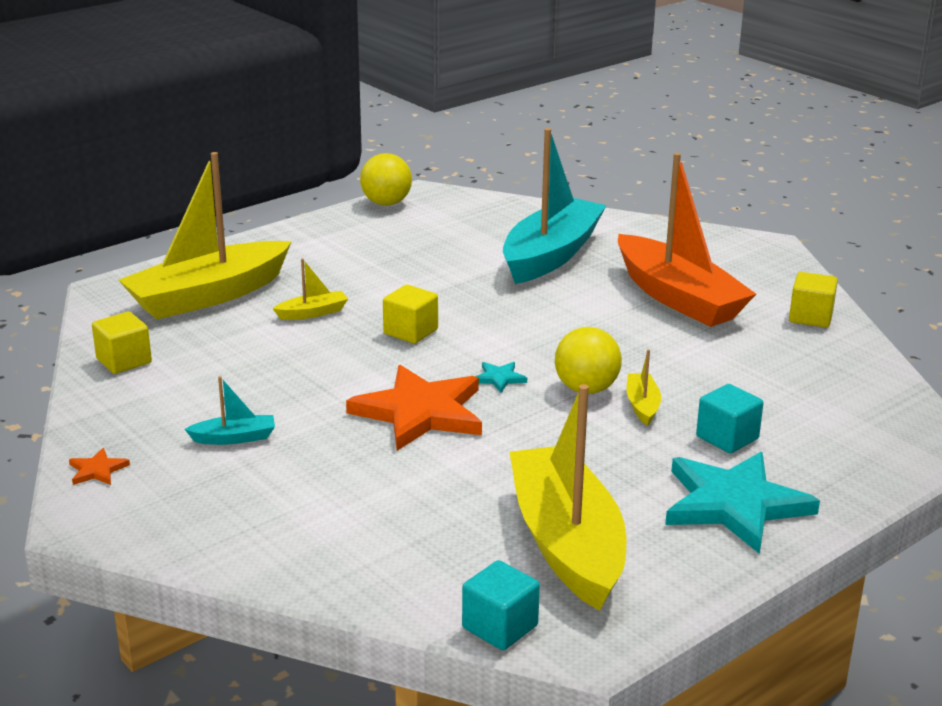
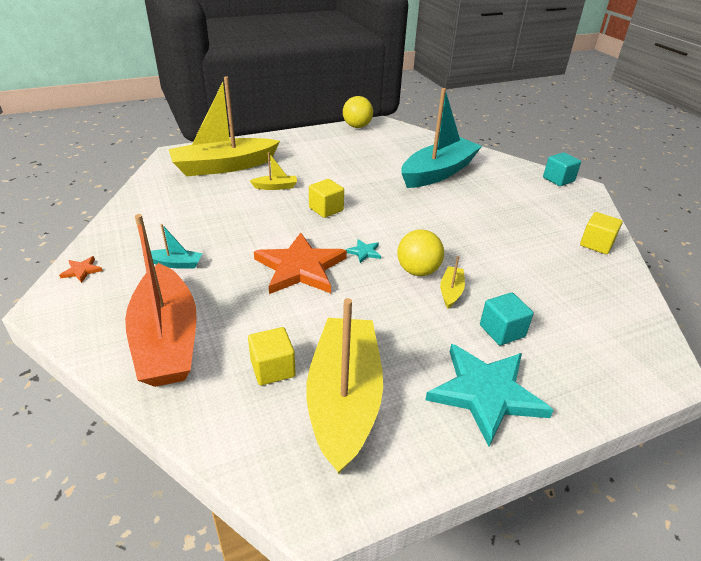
camera: 15 degrees right, 10 degrees up
(124, 361) = (150, 199): yellow cube -> yellow cube (273, 368)
(500, 627) = (255, 470): turquoise cube -> turquoise cube (558, 179)
(678, 298) = (508, 214): orange boat -> orange boat (166, 339)

